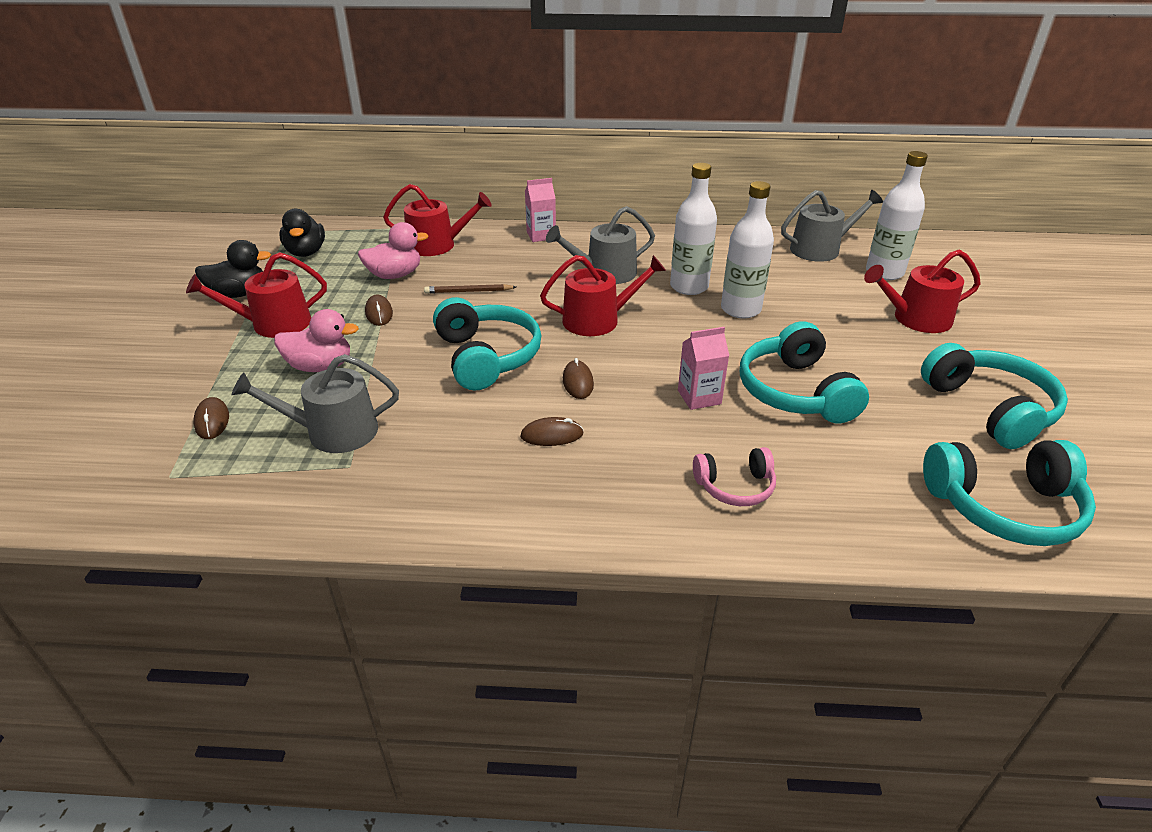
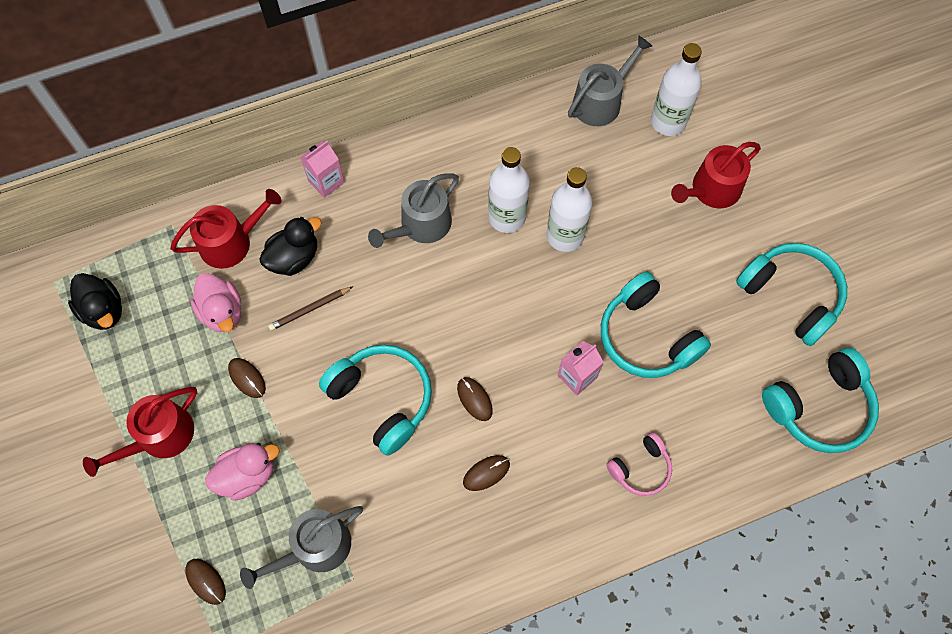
camera: 25 degrees left, 30 degrees up
(239, 294) = (89, 407): black duck -> black duck (294, 258)
(395, 275) = (222, 312): pink duck -> pink duck turned 105 degrees clockwise
(598, 320) = (450, 304): red watering can -> none

